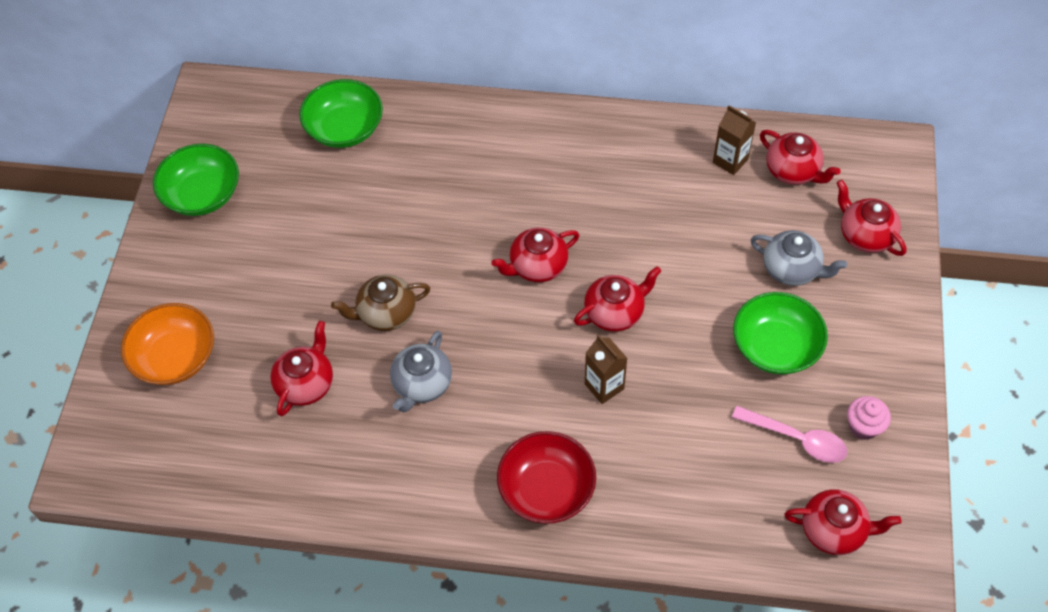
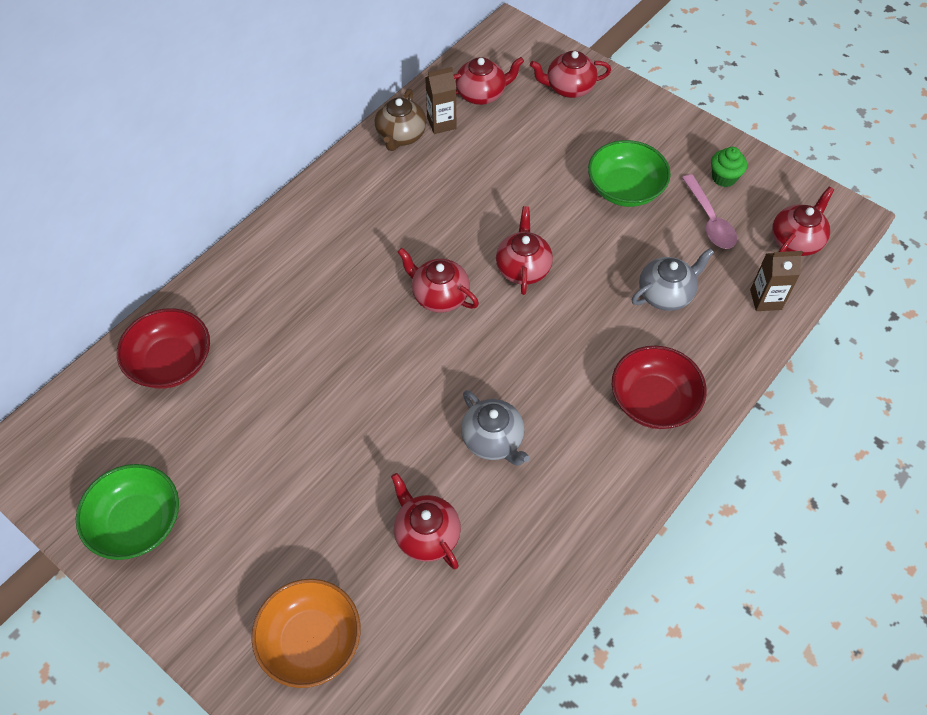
camera: 60 degrees left, 0 degrees up
(345, 129) = (171, 362): green bowl -> red bowl
(386, 313) = (400, 431): brown teapot -> brown teapot (401, 136)
(537, 266) = (439, 296): red teapot -> red teapot turned 120 degrees clockwise
(604, 386) = (585, 312): brown carton -> brown carton (765, 299)
(792, 269) = (566, 143): grey teapot -> grey teapot (666, 294)
(796, 439) = (709, 220): pink spoon -> pink spoon turned 105 degrees clockwise
(863, 426) = (724, 178): pink cupcake -> green cupcake

